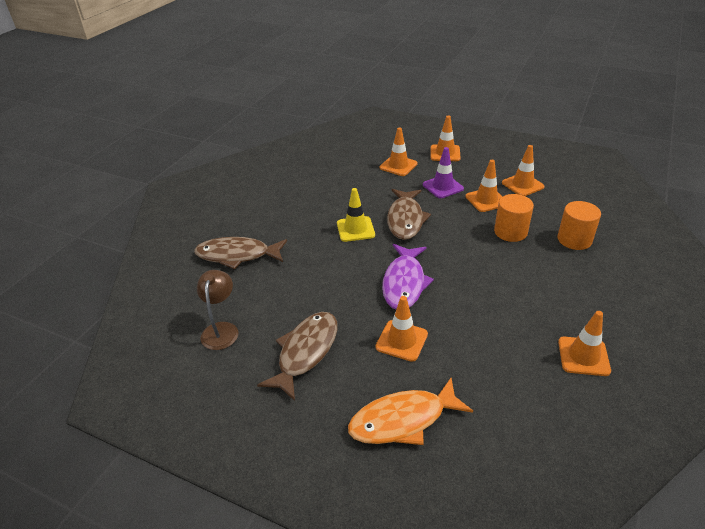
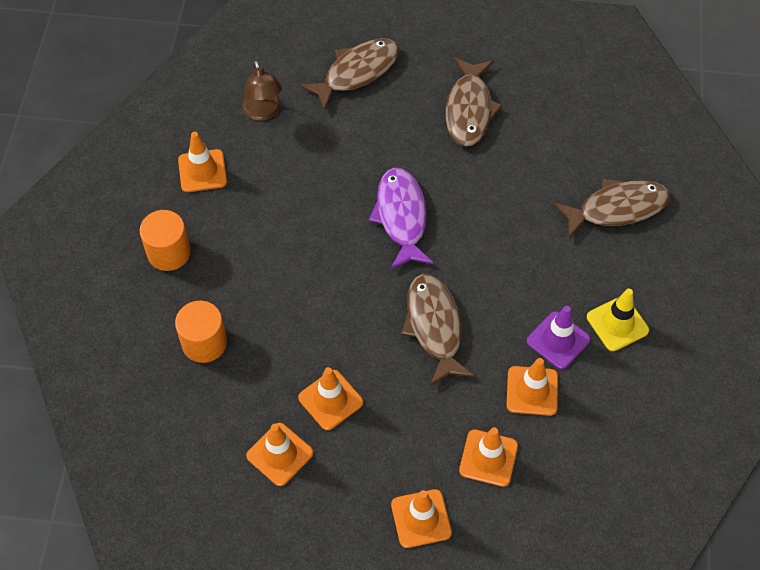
camera: 160 degrees right, 20 degrees up
(221, 329) = (566, 112): brown lamp -> brown lamp (263, 112)
(355, 229) = (494, 290): yellow traffic cone -> yellow traffic cone (617, 324)
(401, 340) = (381, 144): orange traffic cone -> orange traffic cone (532, 391)
(403, 420) = (357, 72): orange fish -> brown fish
(443, 187) = (401, 417): purple traffic cone -> purple traffic cone (558, 340)
(510, 232) = (288, 337): orange cylinder -> orange cylinder (169, 252)

